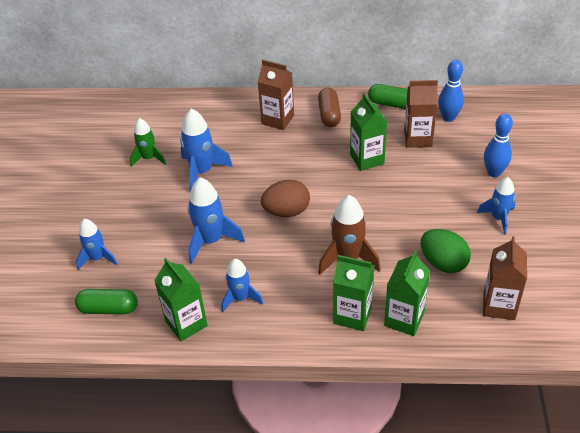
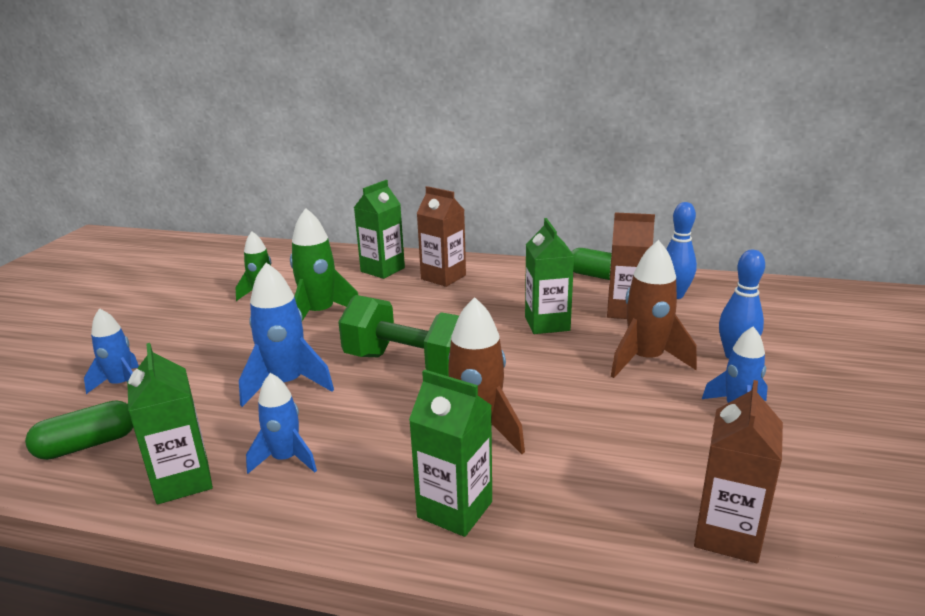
camera: 10 degrees right, 20 degrees down
(108, 308) = (87, 444): green capsule -> green capsule turned 45 degrees counterclockwise
(202, 172) = (320, 314): blue rocket -> green rocket
(286, 211) = (410, 365): brown egg -> green dumbbell
(329, 114) = (512, 278): brown capsule -> none
(404, 319) = (544, 529): green carton -> green carton (382, 270)
(438, 184) = (645, 360): none -> brown rocket
(443, 263) = (633, 456): green egg -> none

